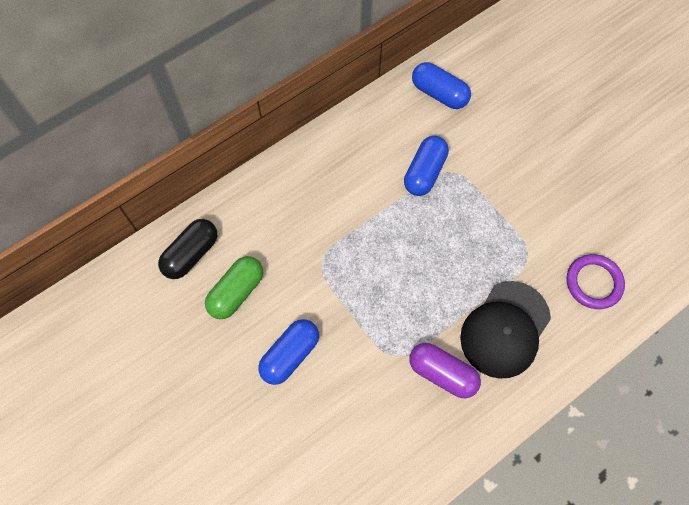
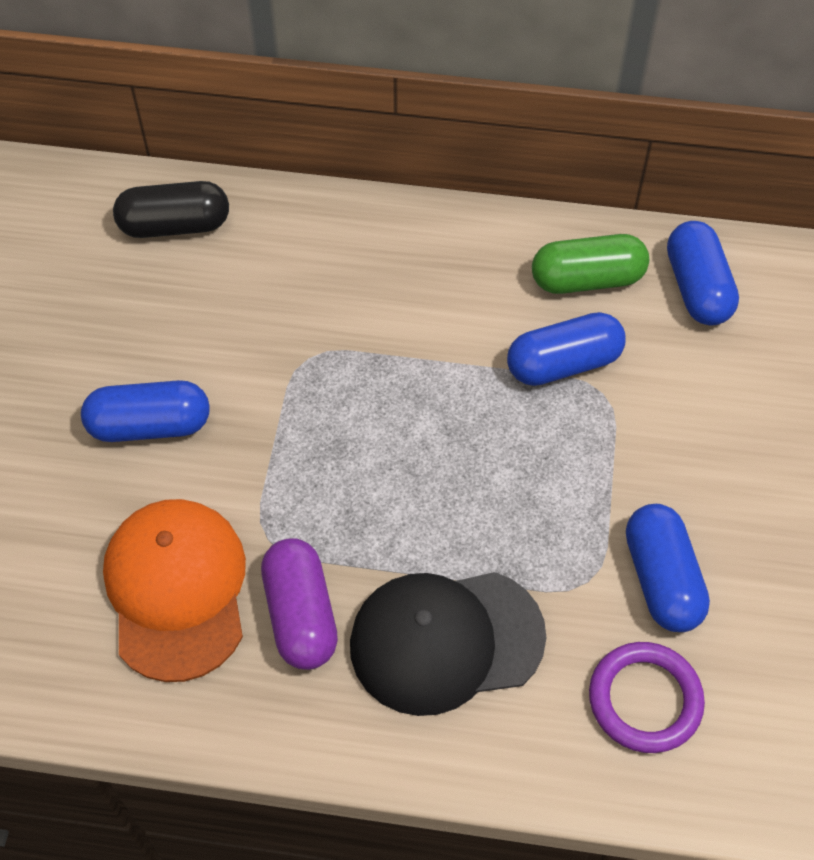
camera: 45 degrees right, 10 degrees down
(236, 292) = (174, 306): green capsule -> green capsule (587, 279)
(383, 412) = (177, 589): none -> orange cap
(551, 230) = (661, 579): none -> blue capsule

